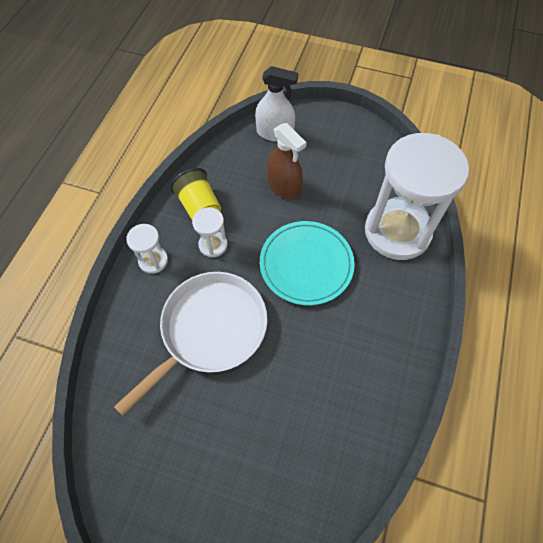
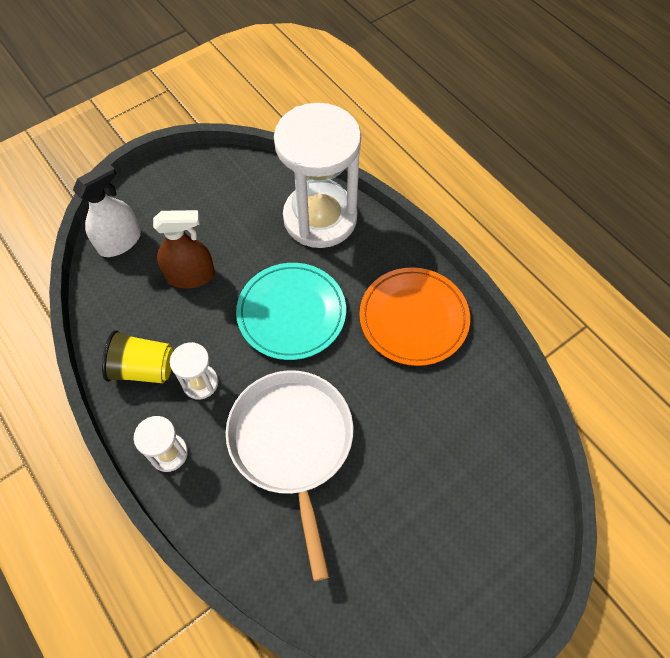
camera: 55 degrees left, 0 degrees up
(370, 350) = (413, 318): none -> orange plate

